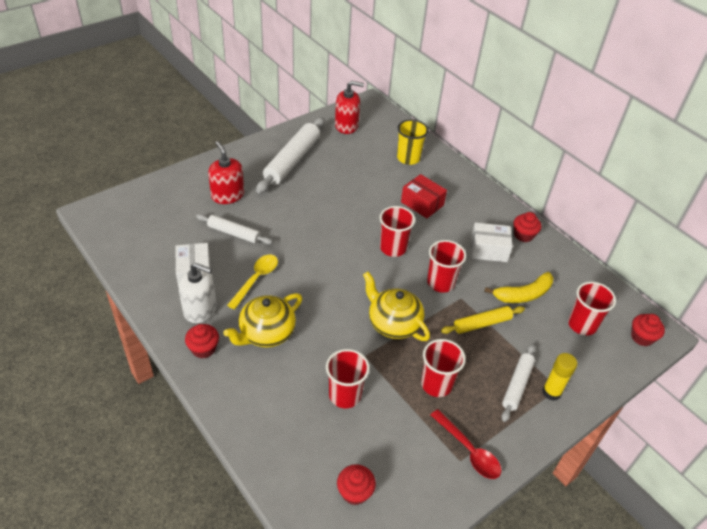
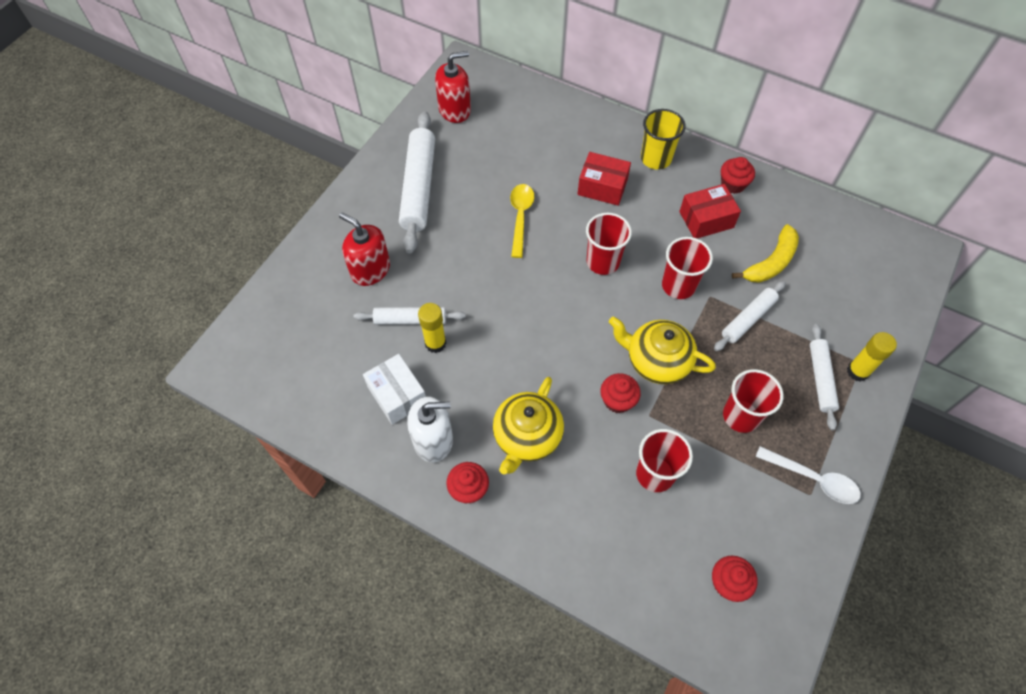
camera: 20 degrees left, 15 degrees up
(241, 253) = (435, 343): none -> yellow glue stick
(256, 279) = (474, 371): yellow spoon -> yellow spoon (520, 217)
(408, 158) = (553, 129): yellow cup -> yellow cup (656, 159)
(469, 450) = (813, 479): red spoon -> white spoon
(482, 323) = (748, 319): yellow rolling pin -> white rolling pin
(488, 250) = (706, 219): white box -> red box
(582, 325) = (847, 275): red cup -> none
(642, 337) = (911, 264): red cupcake -> red cupcake (617, 400)

